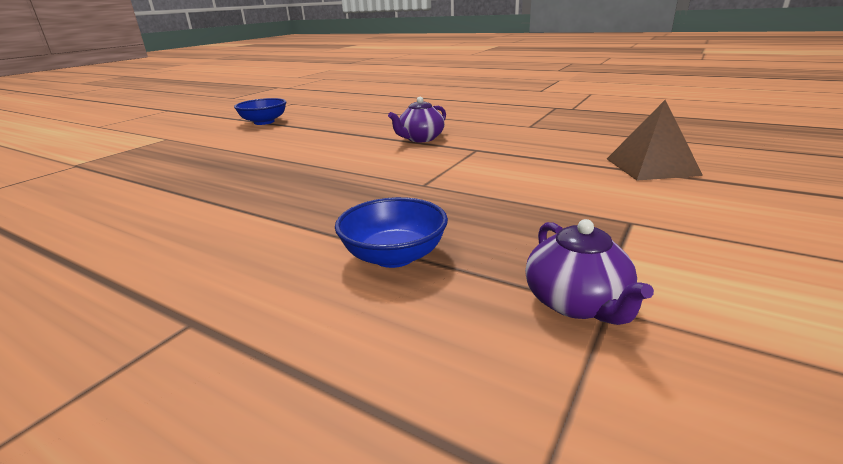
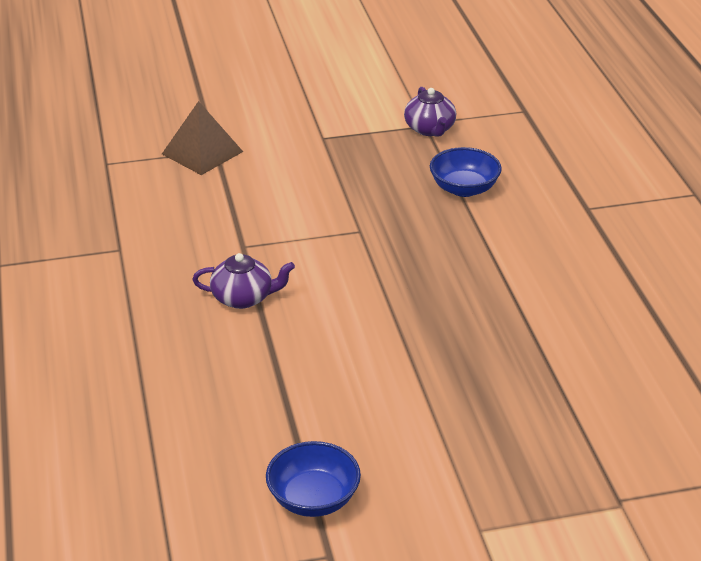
camera: 135 degrees left, 10 degrees up
(577, 303) = (430, 129): purple teapot -> purple teapot turned 135 degrees clockwise

